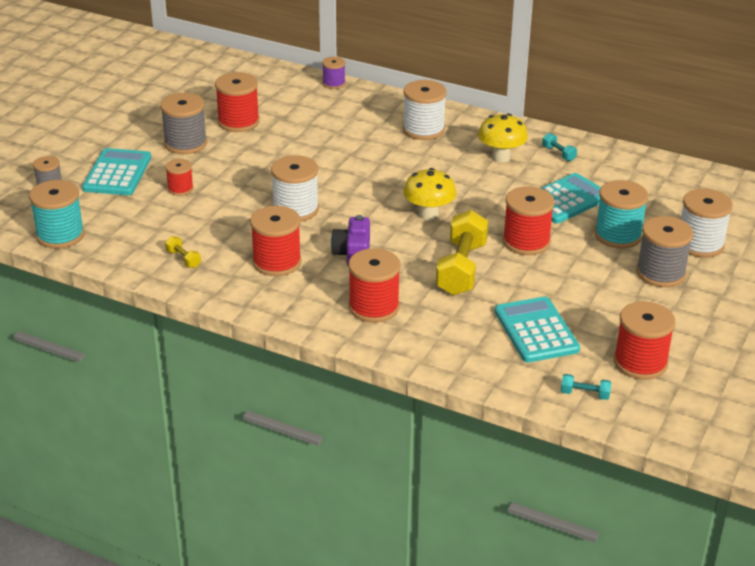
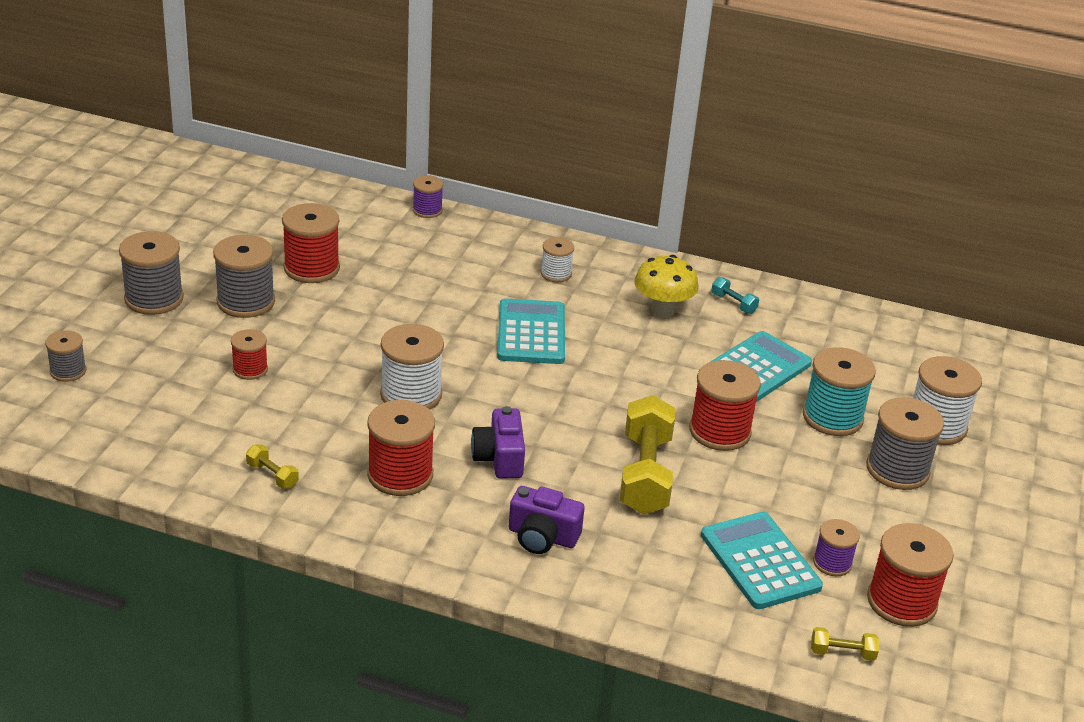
camera: 10 degrees left, 0 degrees up
(60, 235) = (94, 446): turquoise spool -> none
(117, 173) = (159, 349): turquoise calculator -> turquoise calculator (531, 333)
(119, 140) = (154, 298): none -> grey spool
(374, 307) = (542, 537): red spool -> purple camera
(423, 130) = (556, 274): white spool -> white spool, size x0.57
(429, 215) = (587, 397): yellow mushroom -> none
(585, 394) = (842, 653): turquoise dumbbell -> yellow dumbbell
(592, 334) = (832, 563): none -> purple spool

